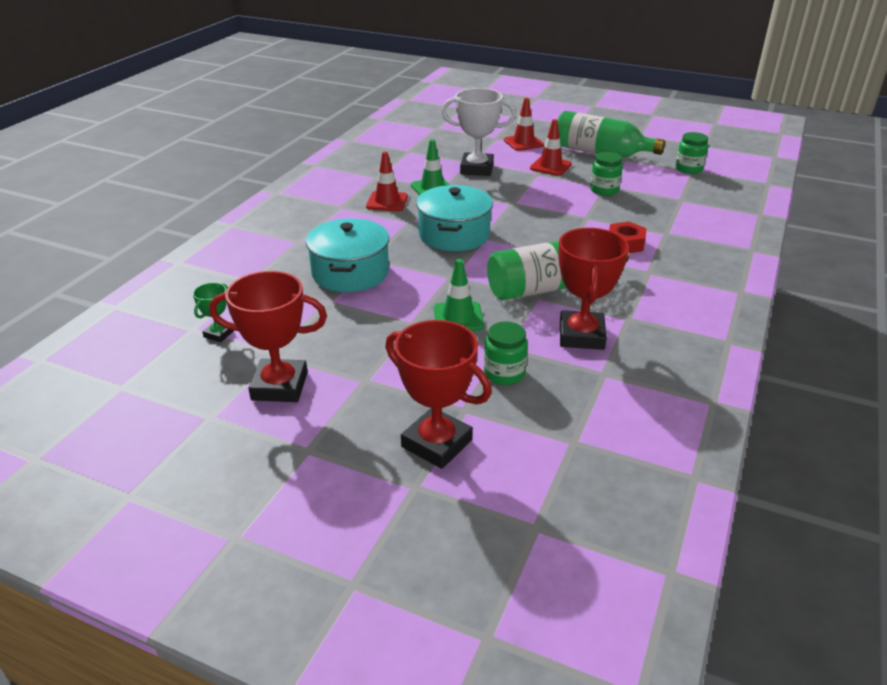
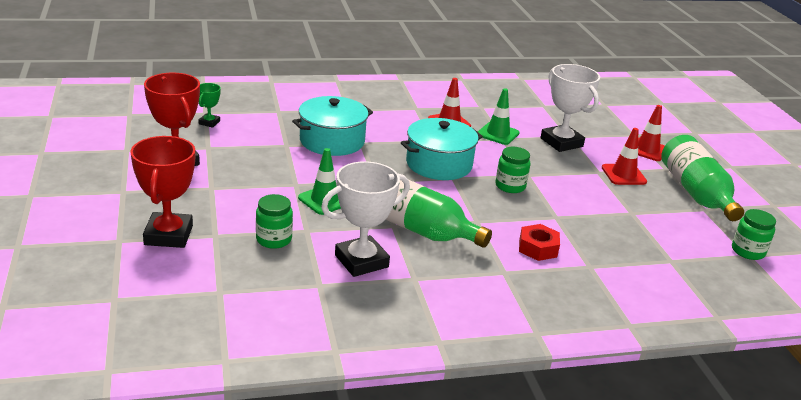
camera: 50 degrees right, 5 degrees down
(218, 334) = (209, 122): green trophy -> green trophy turned 60 degrees counterclockwise
(581, 335) = (361, 261): red trophy -> white trophy
(604, 190) = (622, 213): green jar -> green jar (510, 186)

